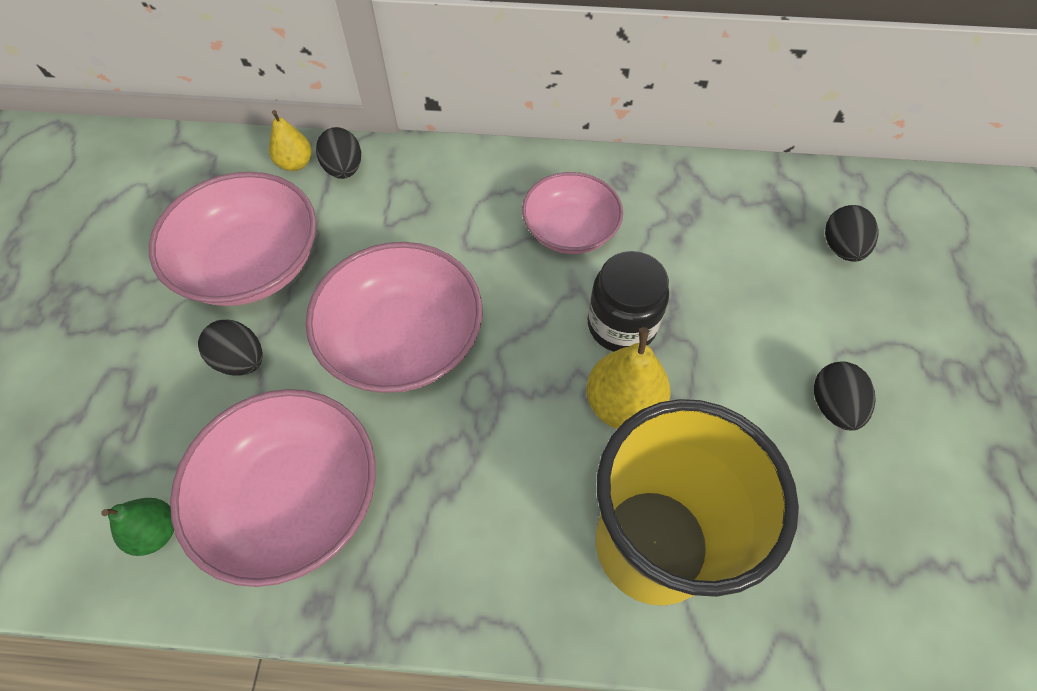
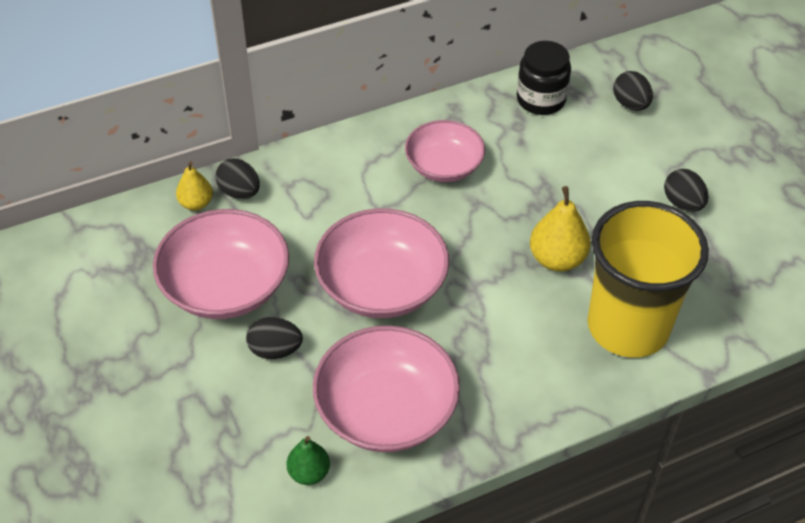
camera: 30 degrees left, 10 degrees down
(621, 325) = (522, 212): black jar -> black jar (541, 99)

